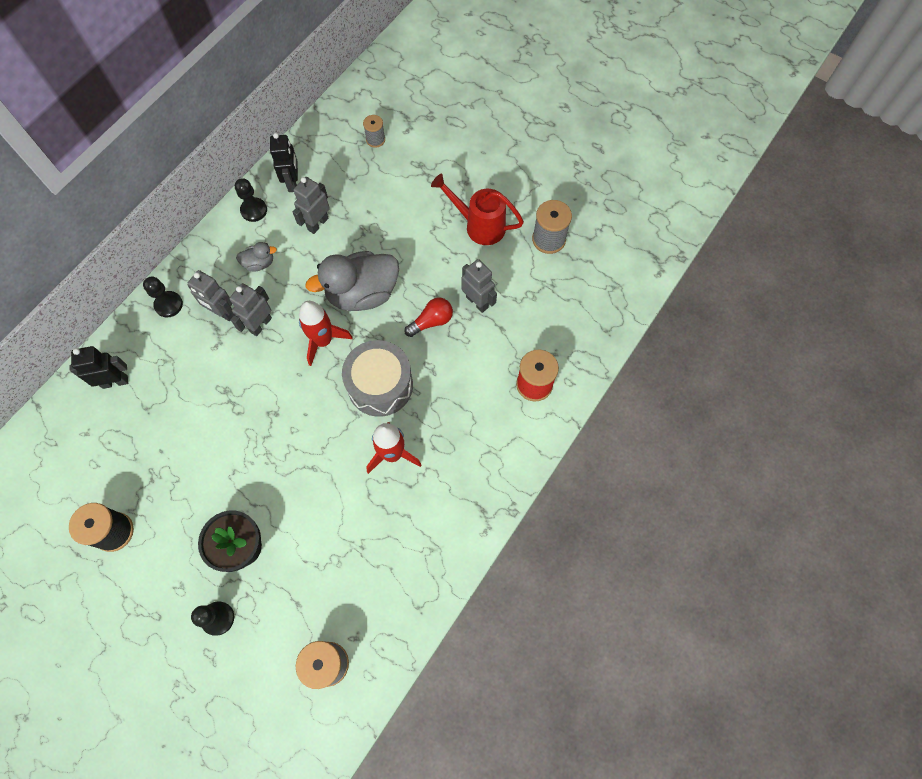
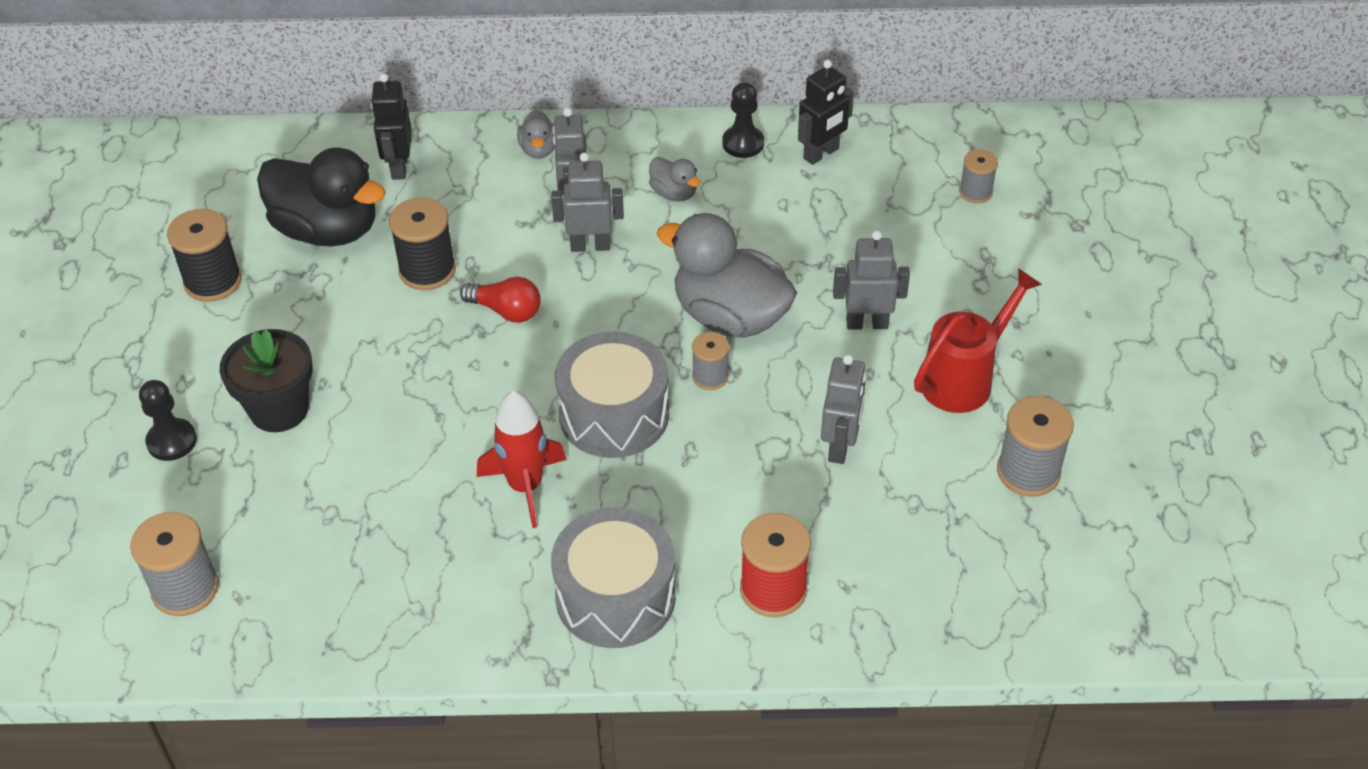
camera: 55 degrees right, 20 degrees down
(115, 382) = (399, 167): black robot -> black robot turned 135 degrees counterclockwise
(130, 447) = (327, 230): none -> black duck
(168, 305) = (539, 149): black pawn -> grey duck
(207, 413) = (427, 270): none -> black spool
(318, 224) = (787, 212): grey robot -> grey robot (867, 323)
(323, 341) = (624, 318): red rocket -> none
(392, 327) = (710, 376): none -> grey spool
(431, 321) = (760, 413): red light bulb -> red light bulb (506, 311)
(479, 226) = (964, 379): red watering can -> red watering can turned 60 degrees clockwise
(488, 454) = (615, 596): none -> grey drum

